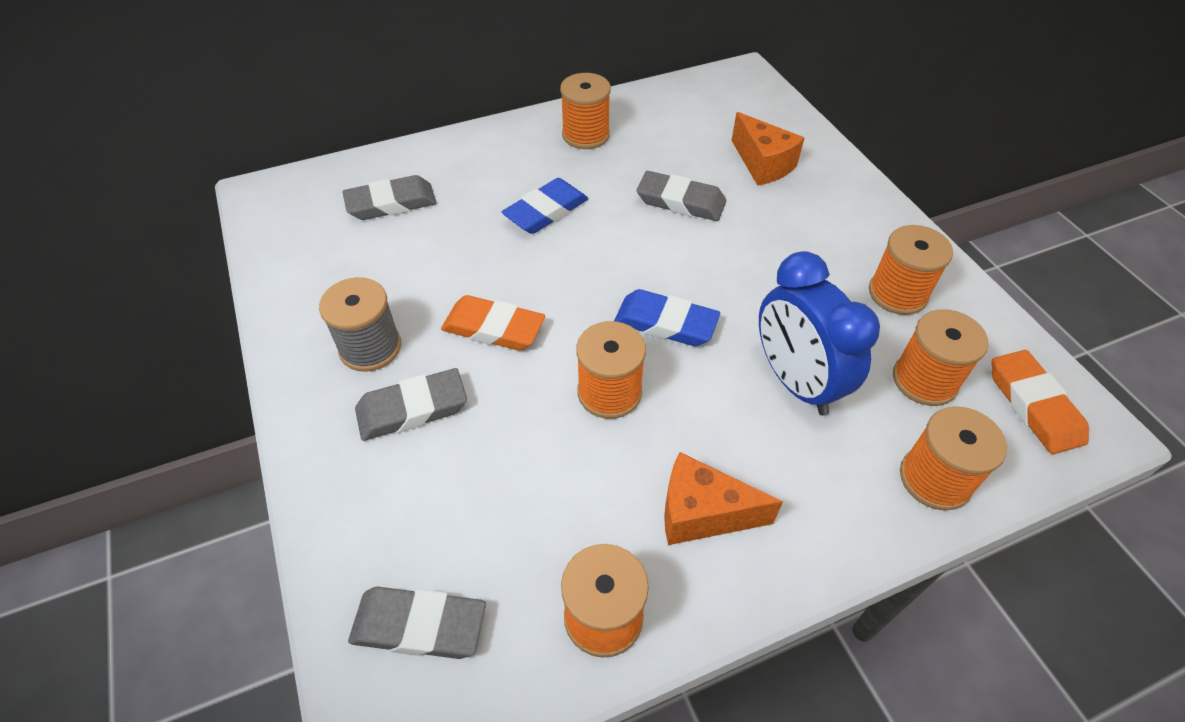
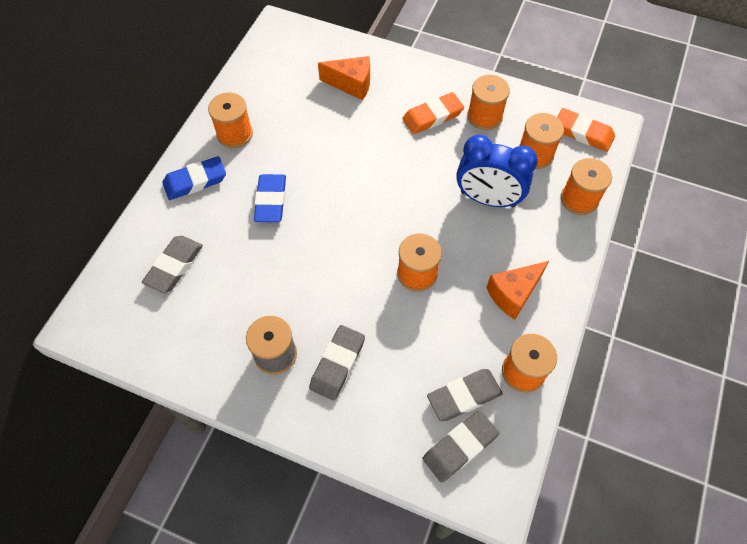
camera: 45 degrees left, 10 degrees up
(493, 328) = (325, 289): orange eraser -> orange eraser (432, 116)
(665, 323) = (402, 216): blue eraser -> blue eraser (195, 181)
(680, 201) = (335, 139): grey eraser -> grey eraser (464, 396)

